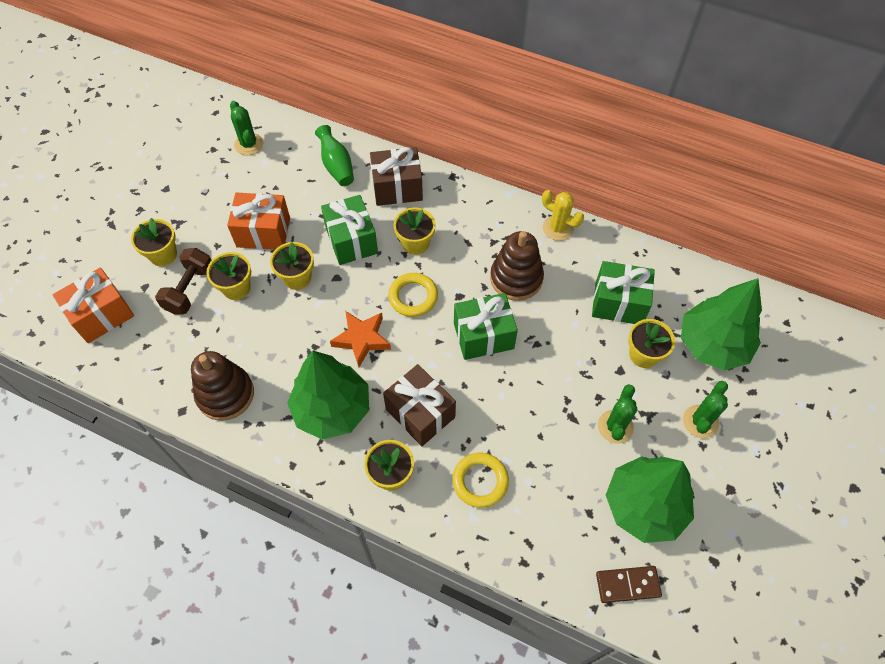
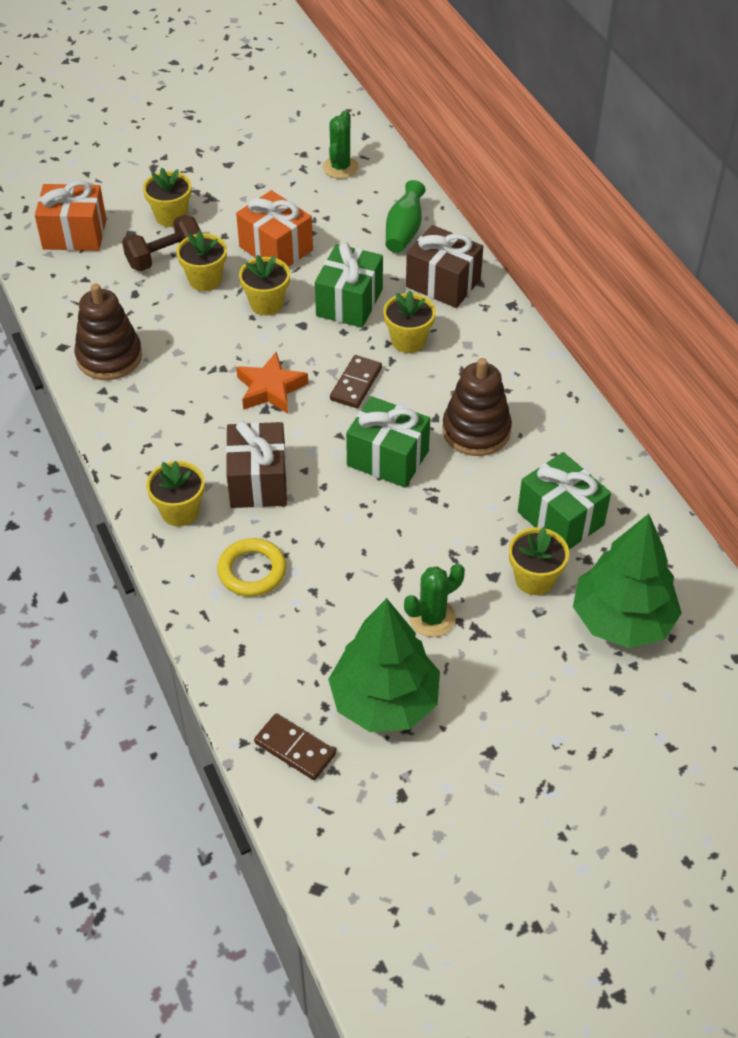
camera: 40 degrees right, 10 degrees down
(332, 409) = (184, 427): green tree -> none
(413, 297) = (356, 384): yellow ring -> brown domino
(558, 228) = (571, 414): yellow cactus -> none
(700, 421) = (527, 675): green cactus -> none

